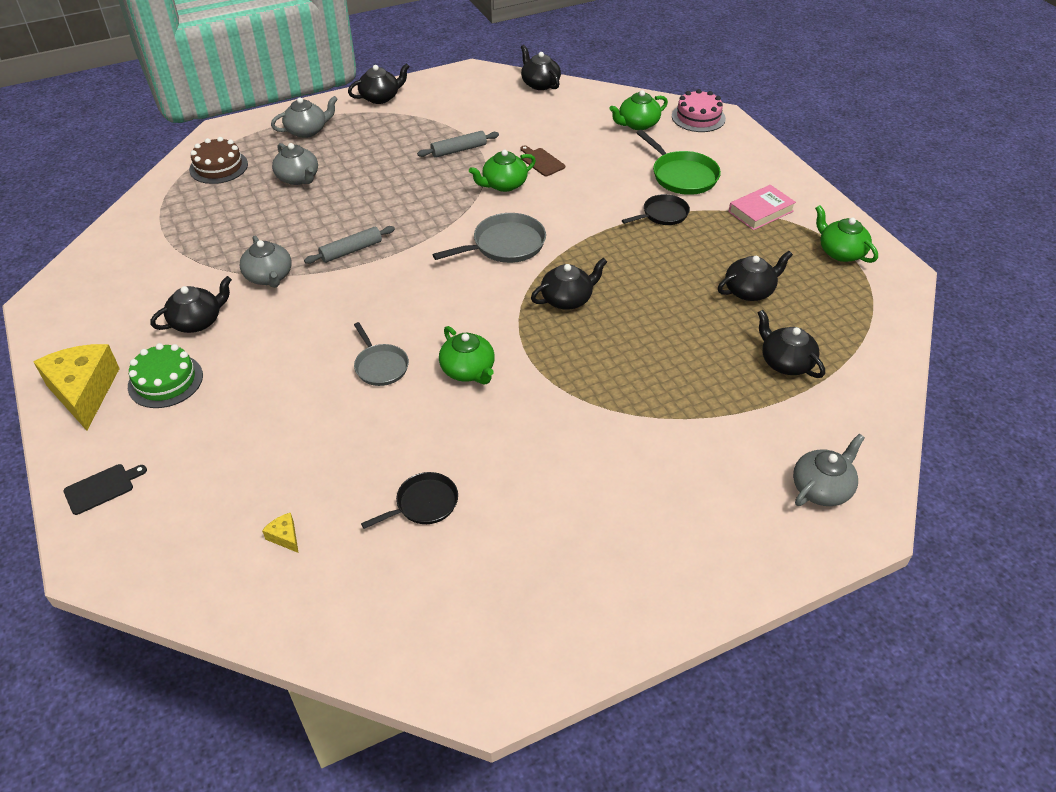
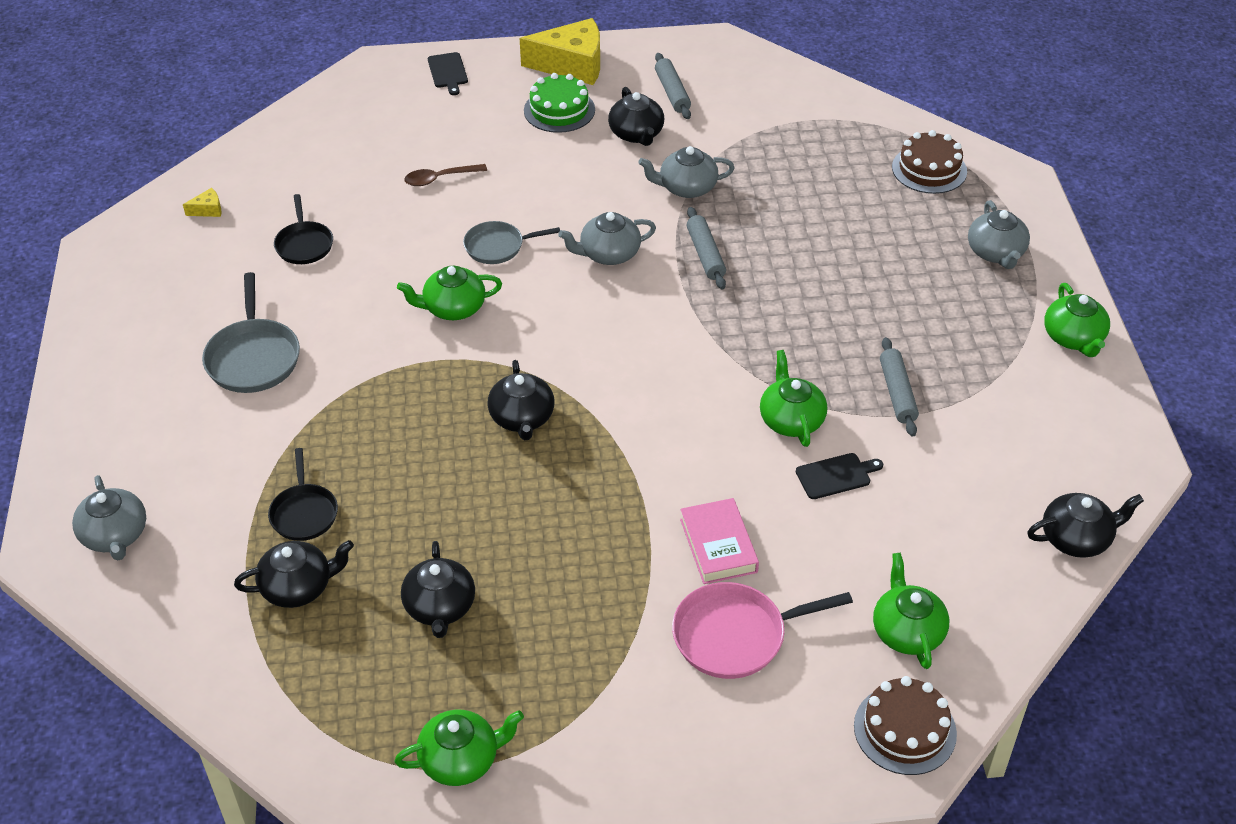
camera: 110 degrees right, 0 degrees up
(128, 314) = (672, 92): none -> grey rolling pin
(285, 537) = (327, 161): yellow cheese -> yellow cheese (208, 210)
(293, 435) = (439, 179): none -> brown spoon
(298, 178) = (879, 231): grey teapot -> grey teapot (608, 254)
(380, 97) = (1073, 338): black teapot -> green teapot
(505, 245) = (654, 388): grey pan -> grey pan (253, 357)
(541, 161) = (836, 476): brown cutting board -> black cutting board
(663, 214) = (647, 574): black pan -> black pan (304, 513)
(682, 176) = (735, 635): green pan -> pink pan
(698, 117) = (905, 729): pink cake -> brown cake
(761, 211) = (602, 700): pink book -> pink book (718, 545)

